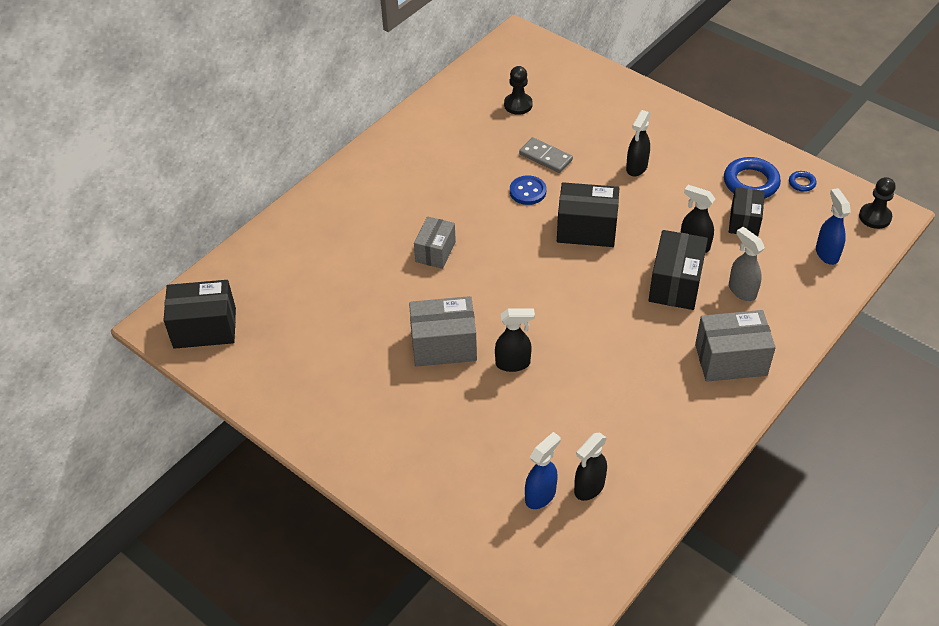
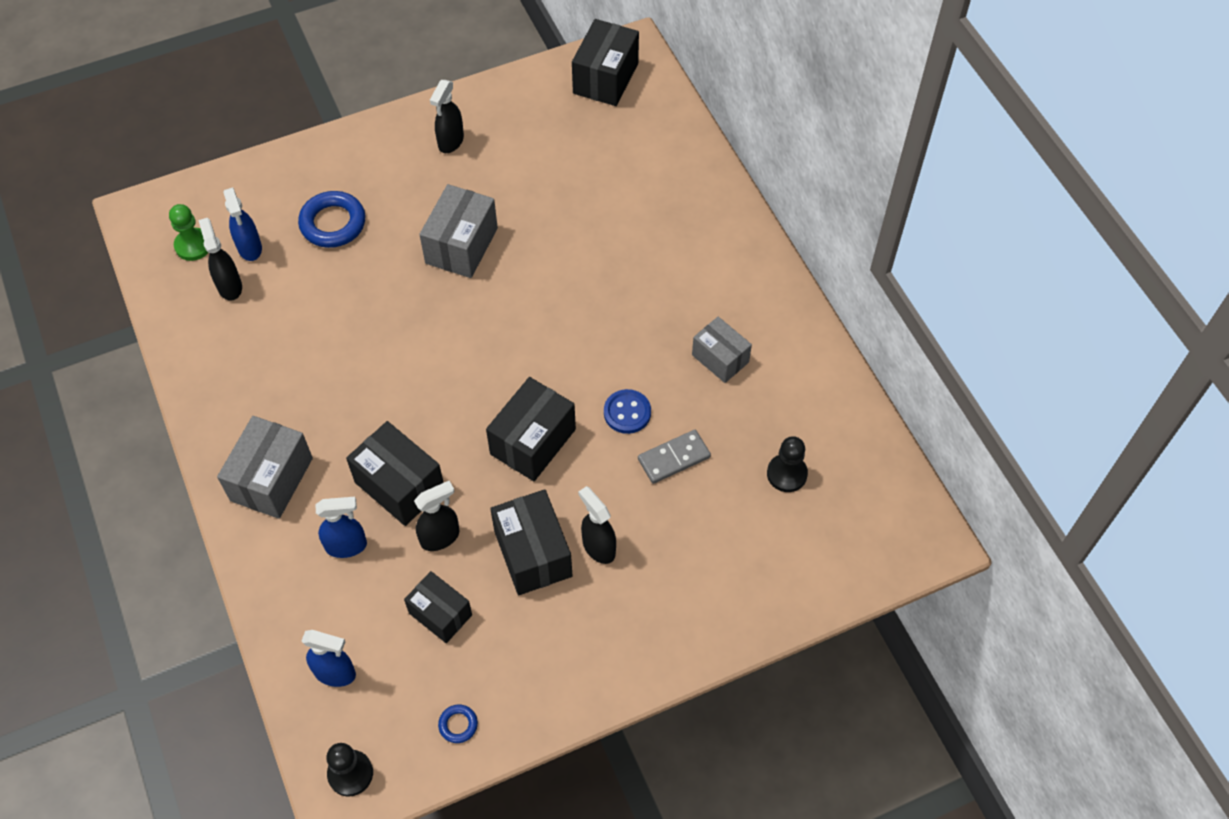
camera: 115 degrees right, 10 degrees up
(435, 252) = (588, 288): grey box -> grey box (720, 358)
(513, 363) = (401, 291): black spray bottle -> black spray bottle (450, 142)
(566, 543) = (193, 245): none -> green pawn
(666, 196) = (533, 553): none -> black box
(741, 290) = (347, 546): grey spray bottle -> blue spray bottle
(751, 182) = (496, 663): blue ring -> blue ring (333, 223)

